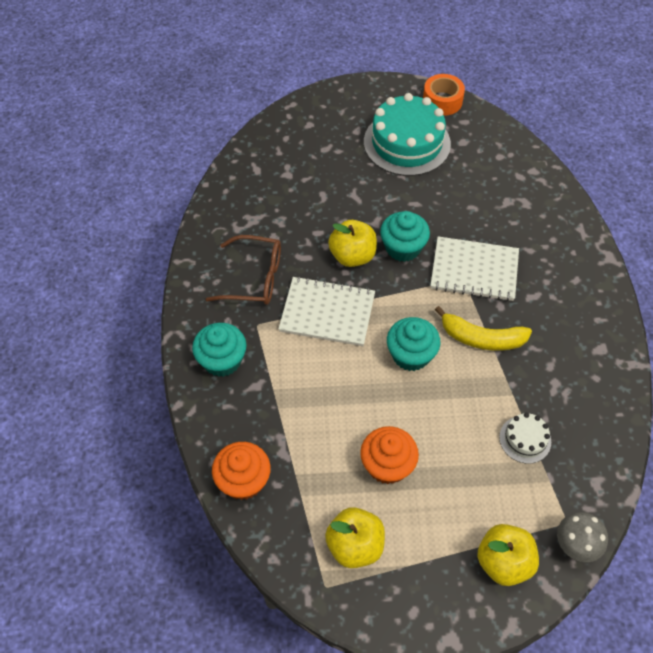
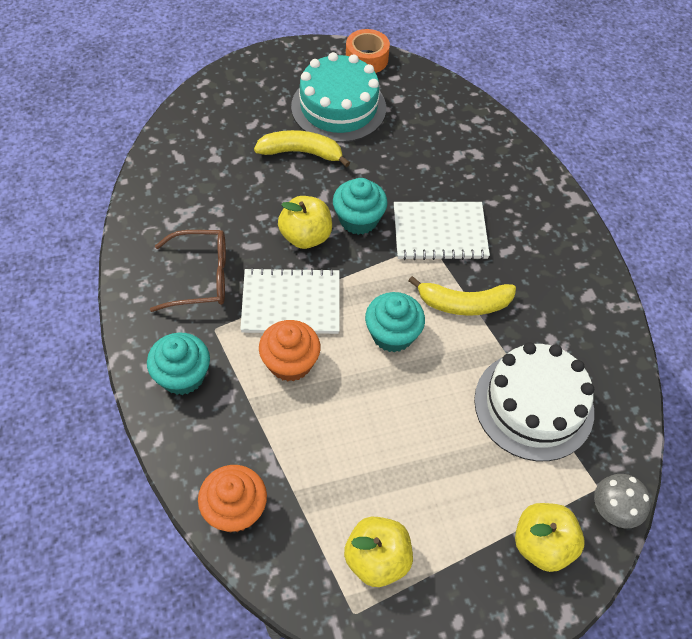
camera: 15 degrees left, 0 degrees up
(364, 180) = (301, 153): none -> yellow banana
(387, 465) = (393, 461): orange cupcake -> orange cupcake (290, 363)
(525, 439) = (533, 405): white cake -> white cake, size x2.11

